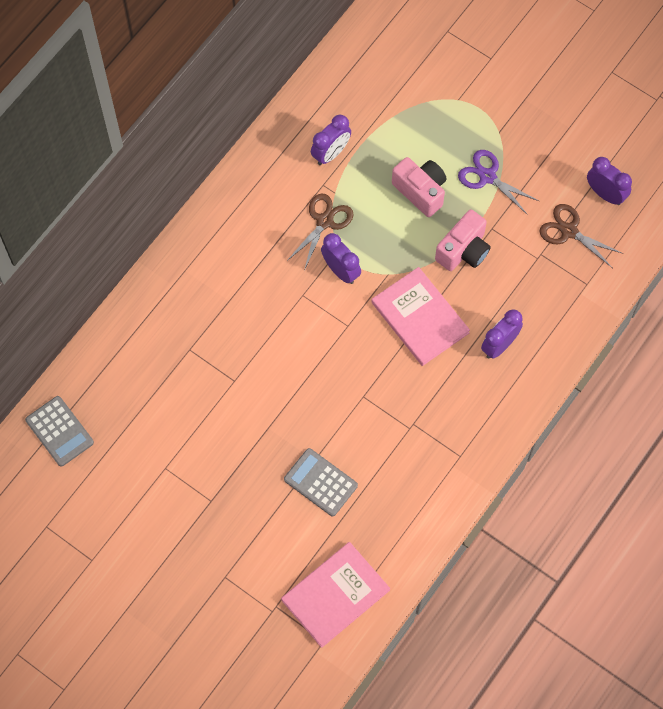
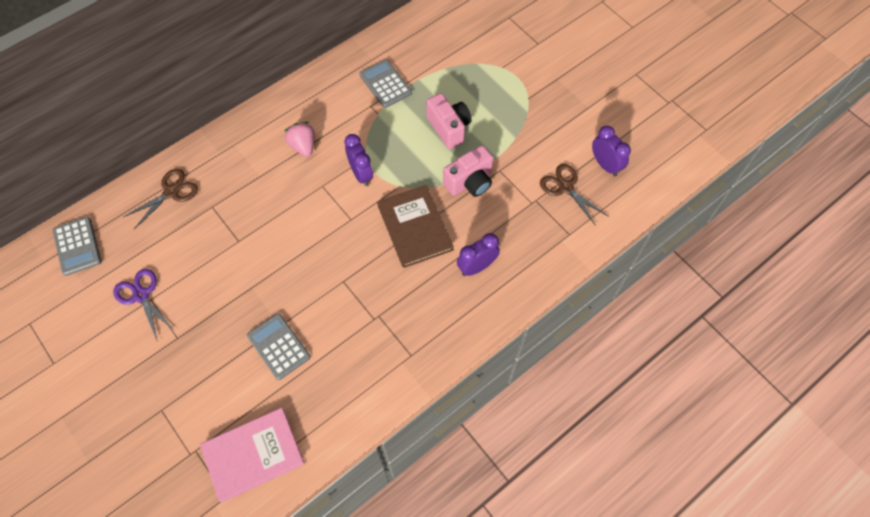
camera: 15 degrees right, 5 degrees down
(264, 253) = (303, 146): none -> pink strawberry
(324, 221) = (361, 133): brown scissors -> brown scissors (171, 192)
(331, 153) = (385, 84): purple clock -> grey calculator
(420, 317) = (415, 227): pink book -> brown book
(487, 176) = (508, 129): purple scissors -> purple scissors (141, 295)

